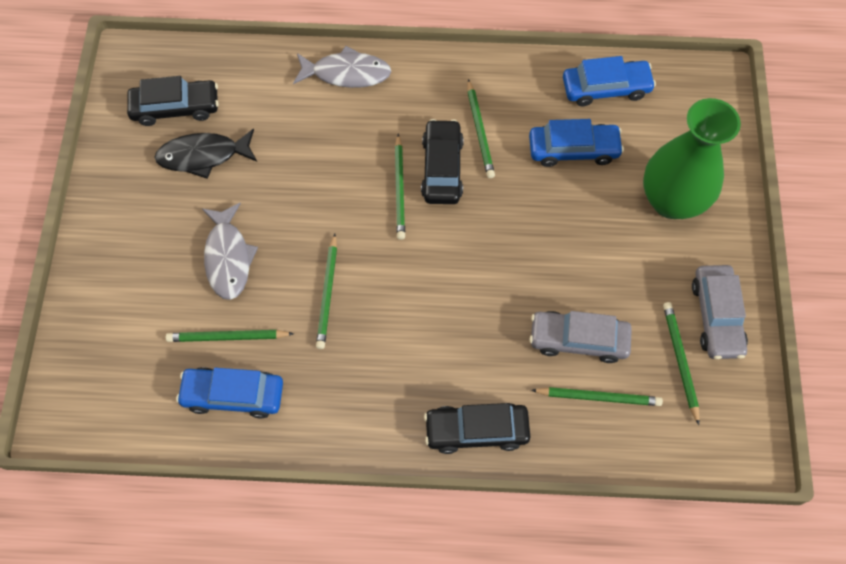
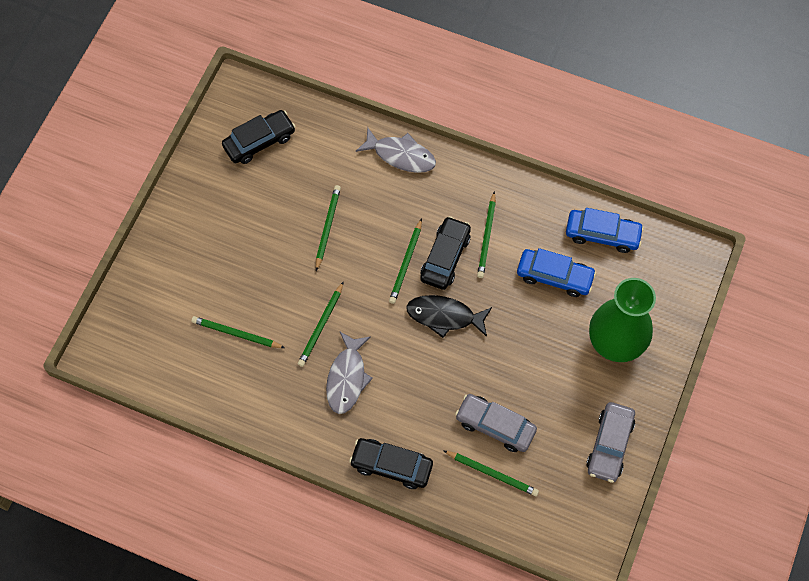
camera: 20 degrees right, 0 degrees up
(176, 108) = (259, 141): black car -> black car turned 45 degrees counterclockwise
(203, 156) = (266, 187): black fish -> black fish (444, 316)
(228, 258) = (257, 273): grey fish -> grey fish (347, 378)
(233, 395) = (225, 378): blue car -> none
(680, 361) = (566, 469): green pencil -> green pencil (327, 227)

